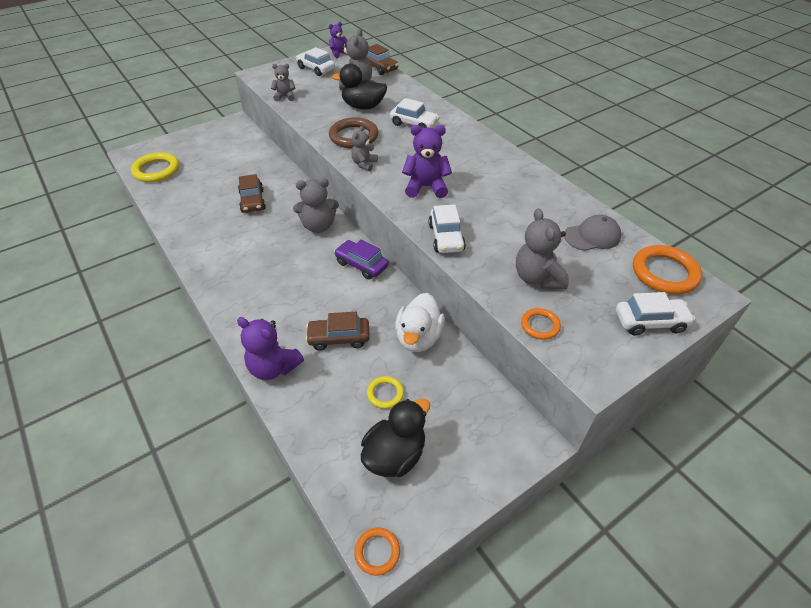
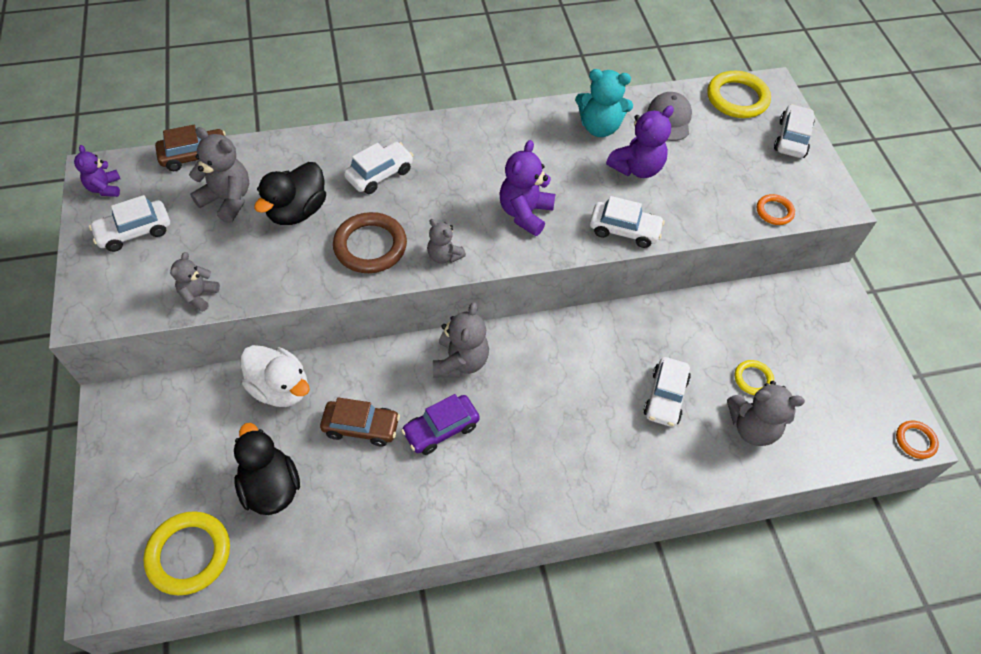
camera: 70 degrees left, 10 degrees up
(273, 367) = (687, 473): purple teddy bear -> purple teddy bear (637, 168)
(339, 338) = (665, 397): brown car -> white car
(361, 265) = (556, 338): purple car -> purple car (441, 429)
(395, 455) = (824, 395): black duck -> black duck (270, 487)
(418, 338) = (689, 324): white duck -> white duck (280, 388)
(537, 278) = (713, 185): grey teddy bear -> grey teddy bear (752, 427)
(544, 201) = (599, 127): none -> turquoise teddy bear
(664, 273) = (737, 98): orange ring -> yellow ring

